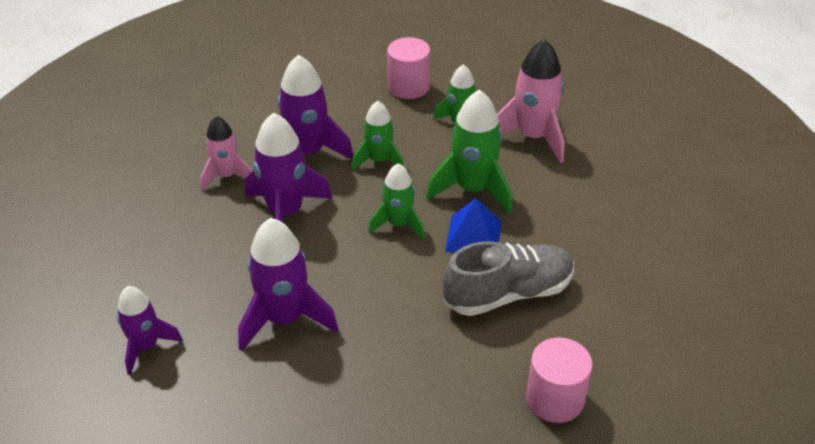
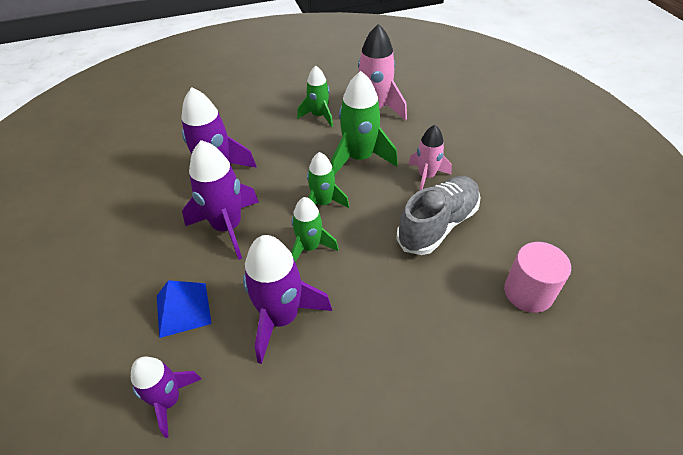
camera: 25 degrees left, 5 degrees up
(227, 176) = (159, 215): pink rocket -> pink rocket (426, 176)
(379, 161) = (277, 161): green rocket -> green rocket (310, 247)
(408, 87) = (264, 102): pink cylinder -> none
(473, 236) = (383, 192): blue pyramid -> blue pyramid (183, 309)

